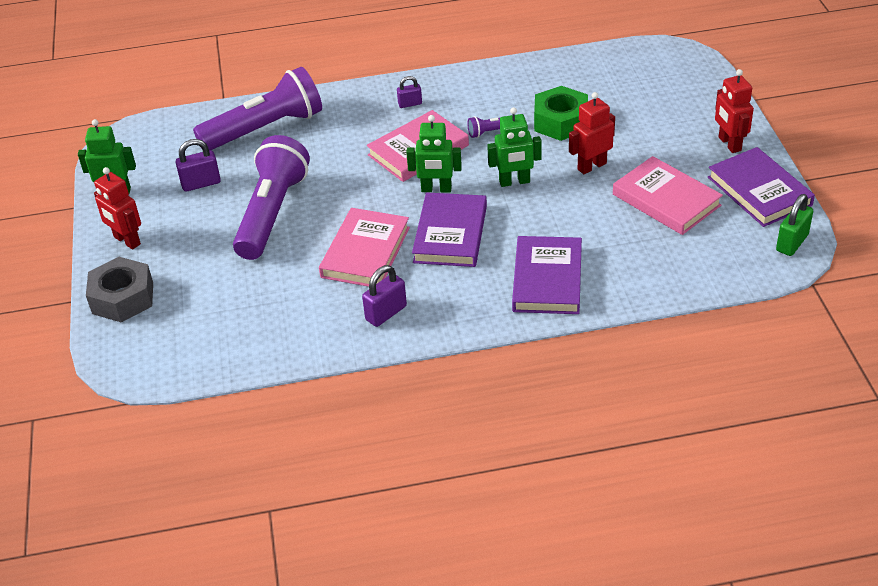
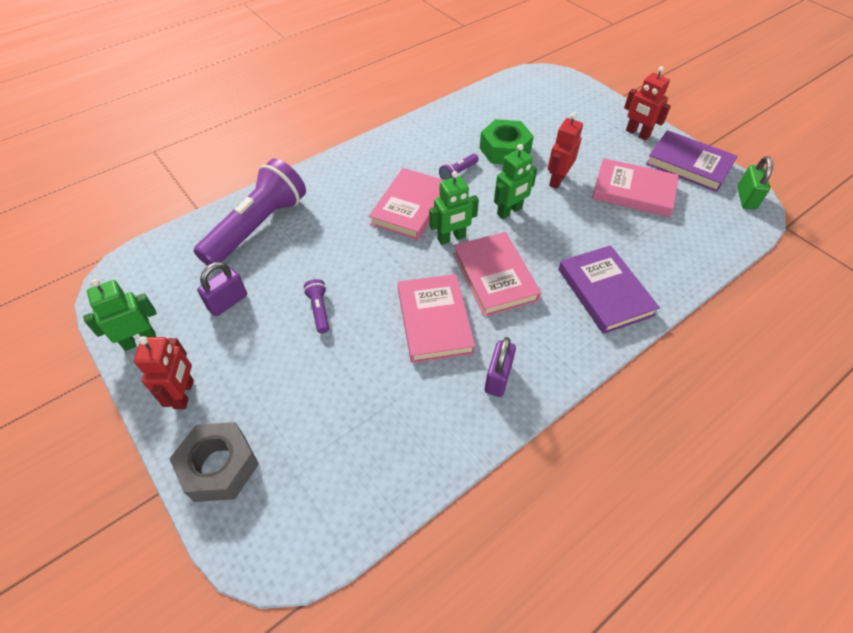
camera: 30 degrees left, 10 degrees up
(127, 241) = (184, 394): red robot -> red robot turned 105 degrees counterclockwise
(272, 213) = (319, 310): purple flashlight -> purple flashlight, size x0.40
(410, 104) = (373, 168): purple padlock -> none
(450, 234) = (494, 276): purple book -> pink book

